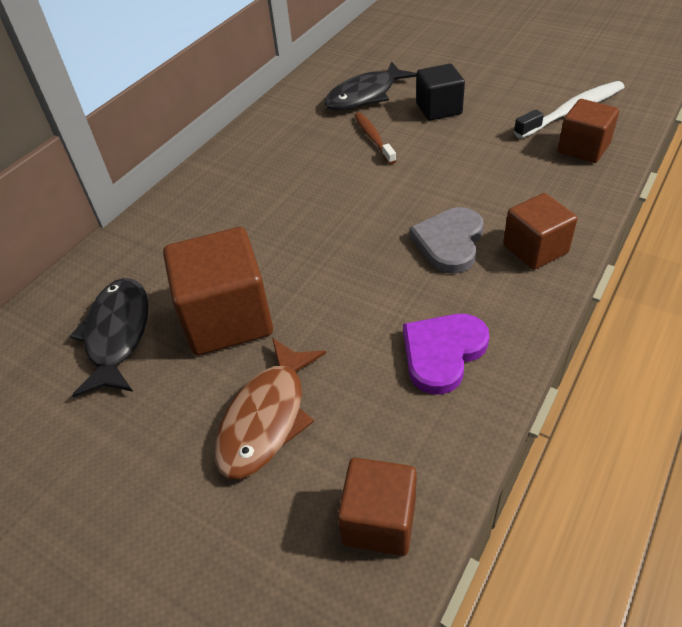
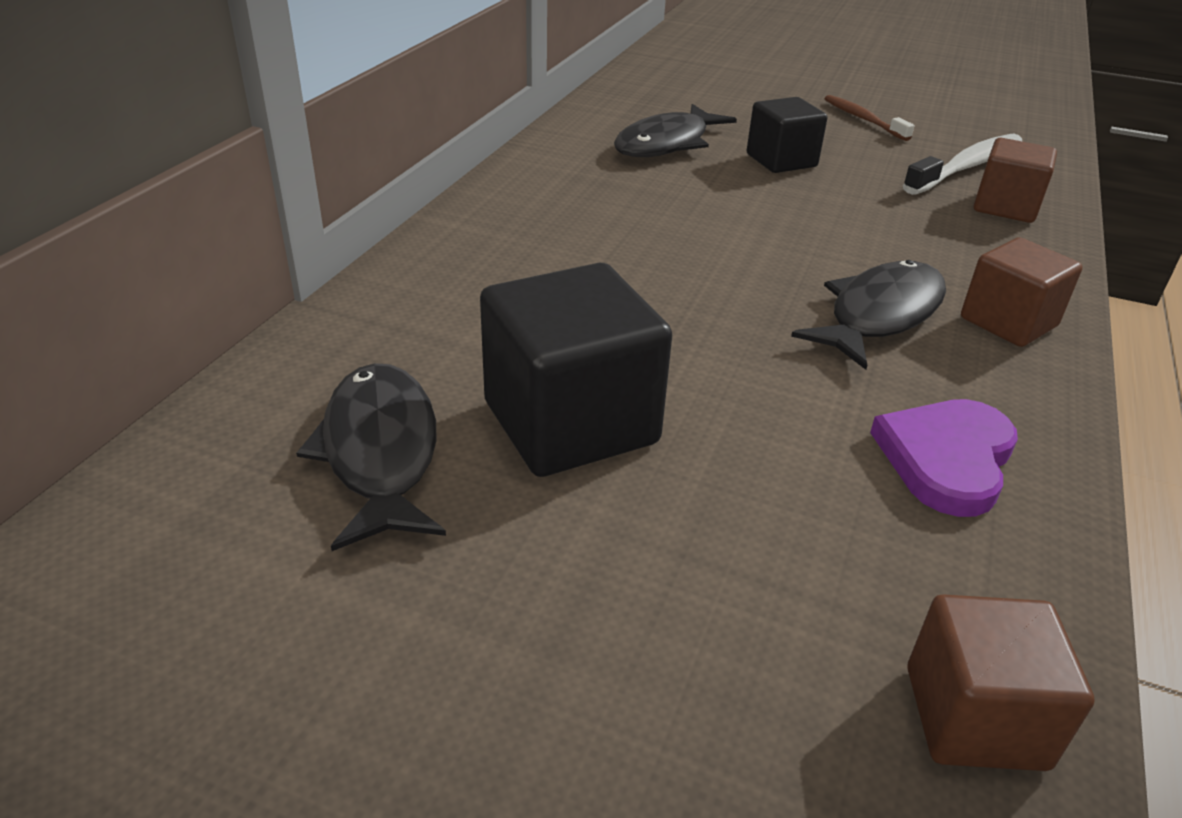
camera: 15 degrees left, 10 degrees down
(227, 318) = (570, 423): brown cube -> black cube
(267, 418) = (702, 567): brown fish -> none
(373, 138) = (702, 192): brown toothbrush -> brown toothbrush (863, 119)
(449, 242) = (880, 315): grey heart -> black fish

